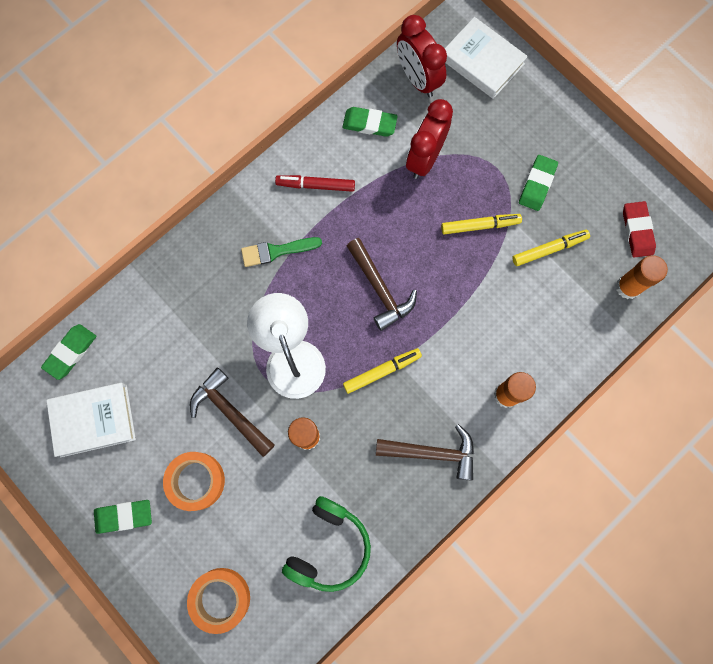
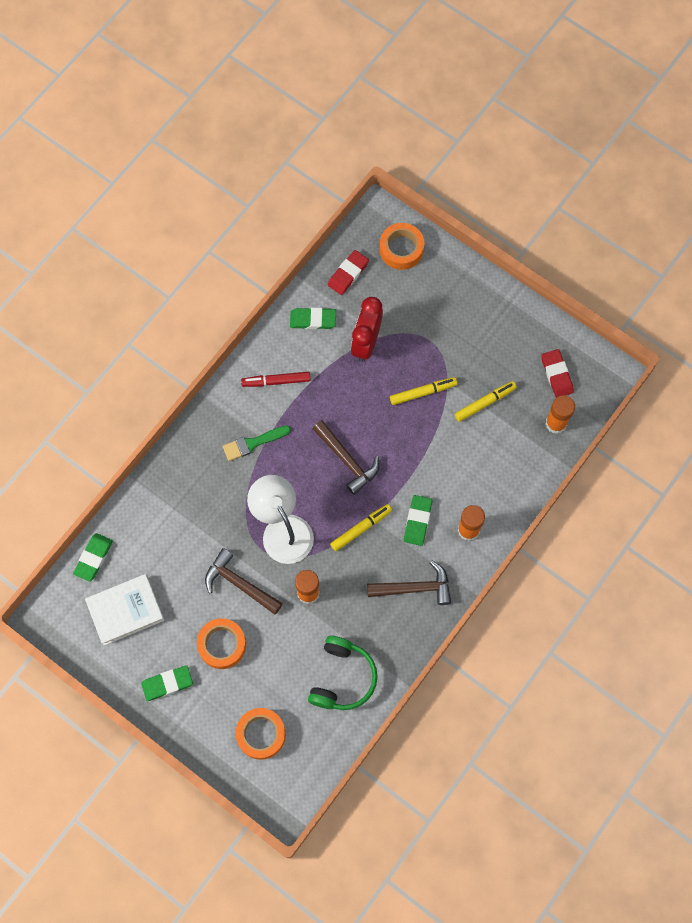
camera: 10 degrees left, 5 degrees down
(418, 79) = (348, 274): red clock -> red eraser
(482, 62) = (401, 249): white book -> orange tape
(537, 184) = (466, 349): green eraser -> green eraser (417, 521)

